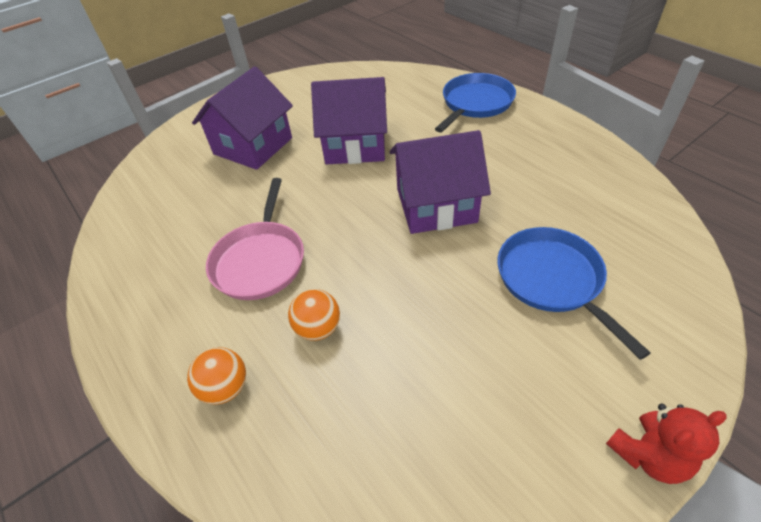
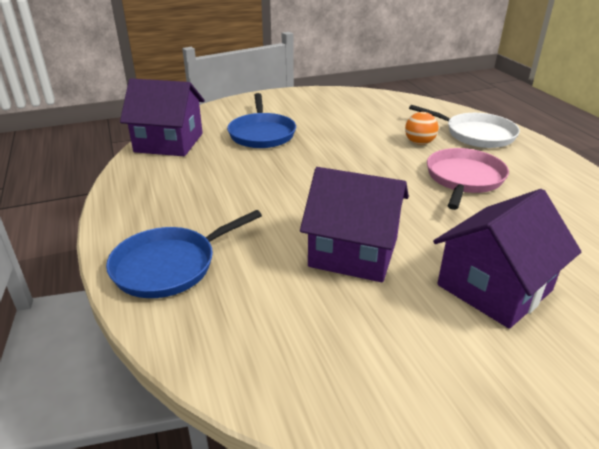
camera: 165 degrees left, 15 degrees down
(225, 387) = (476, 134): orange ball -> white pan
(436, 205) = (303, 181): purple house -> purple house (169, 142)
(648, 455) = (282, 93): red teddy bear -> none

